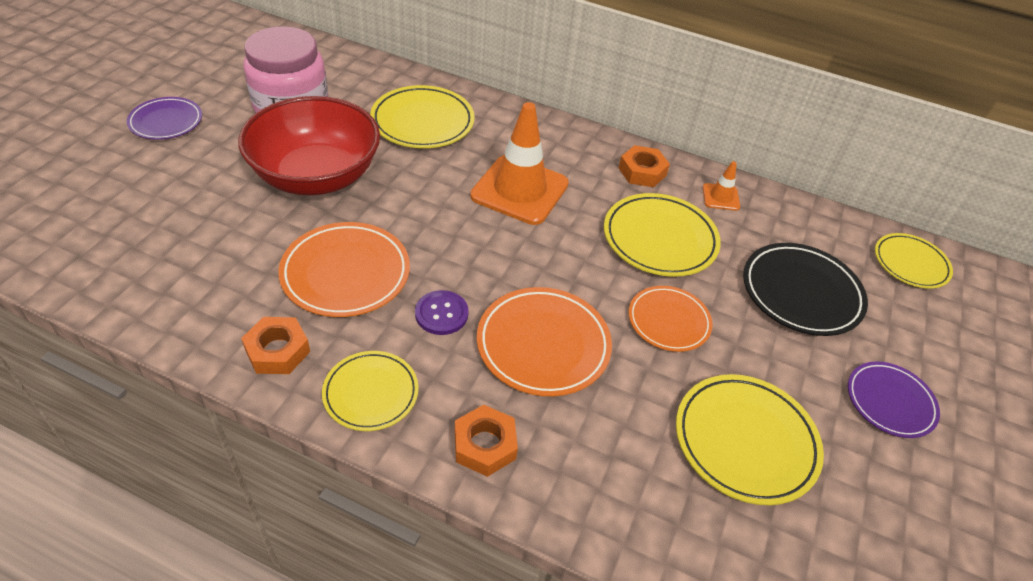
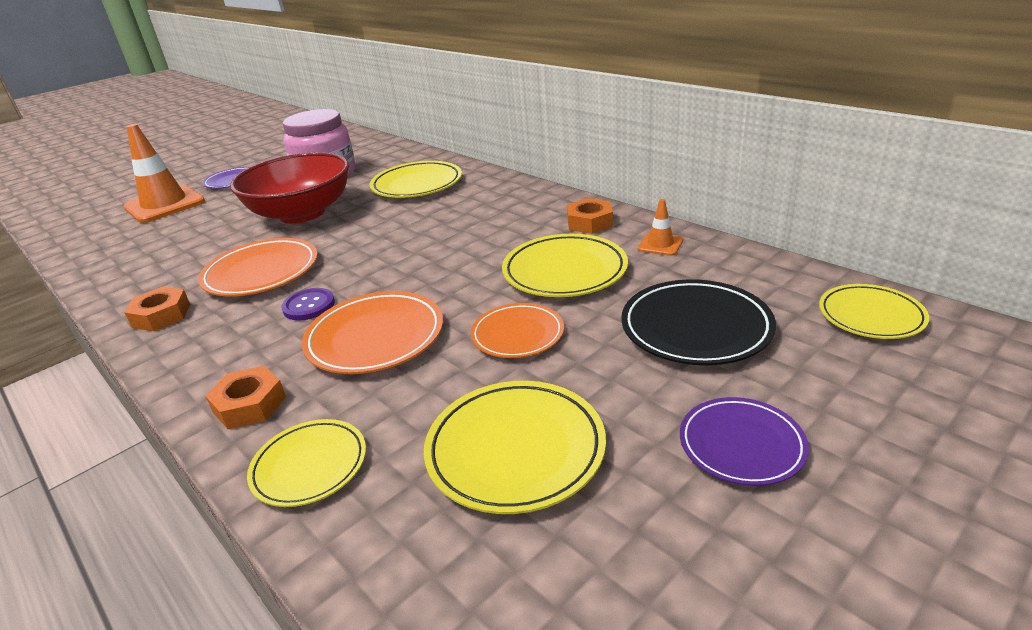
camera: 30 degrees right, 15 degrees down
(371, 393) = (198, 352): yellow plate -> yellow plate (309, 466)
(519, 190) = (458, 229): orange traffic cone -> orange traffic cone (165, 204)

